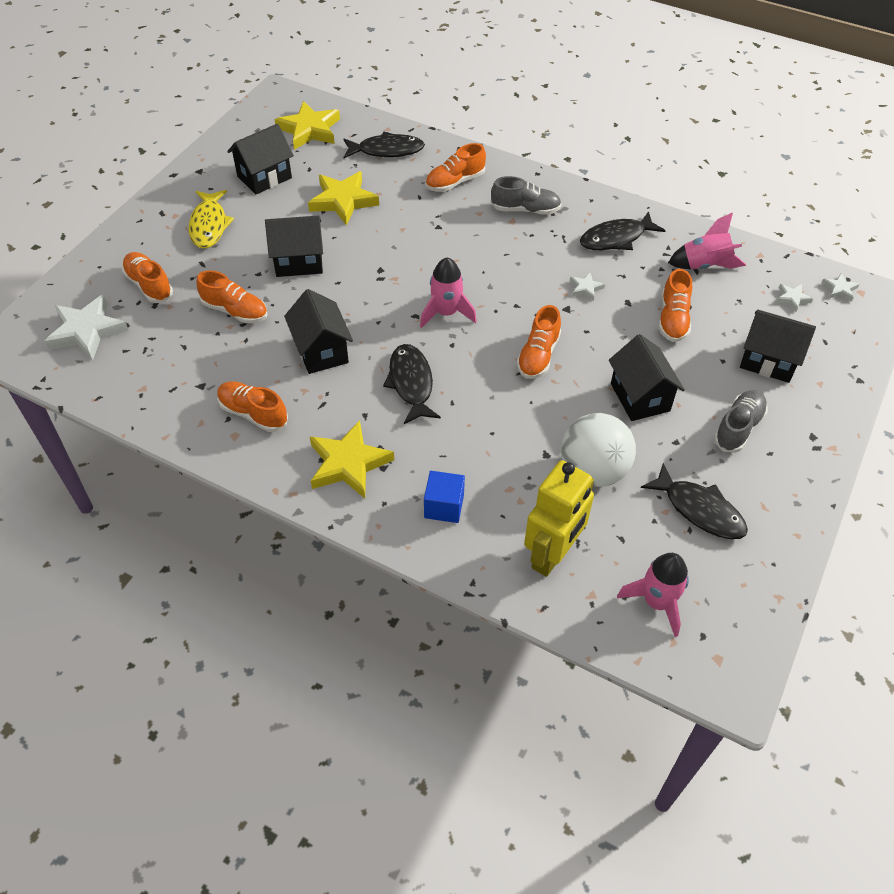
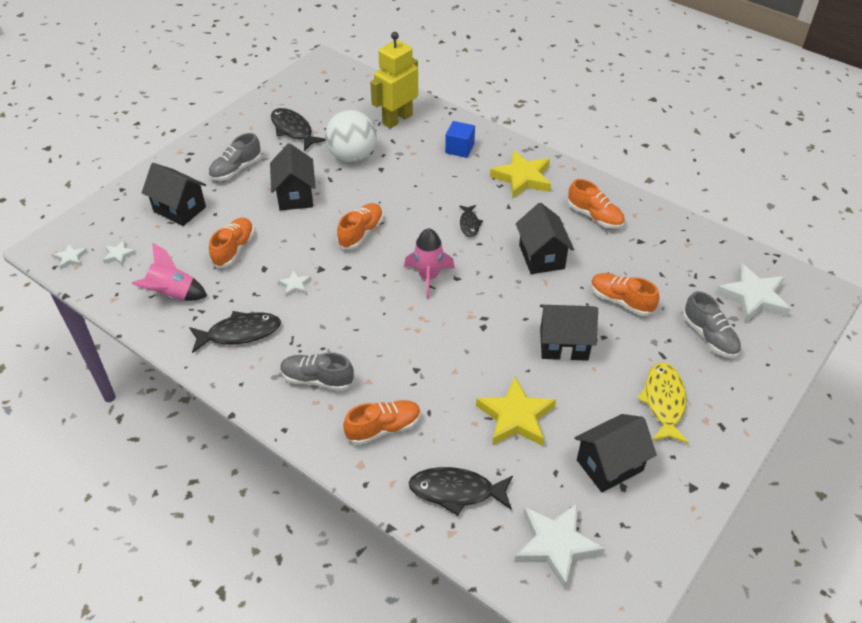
camera: 170 degrees left, 5 degrees down
(149, 285) = (709, 336): orange shoe -> grey shoe
(309, 130) = (556, 545): yellow star -> white star
(411, 383) = (469, 224): black fish -> black fish, size x0.58
(656, 602) = (344, 94): pink rocket -> none

